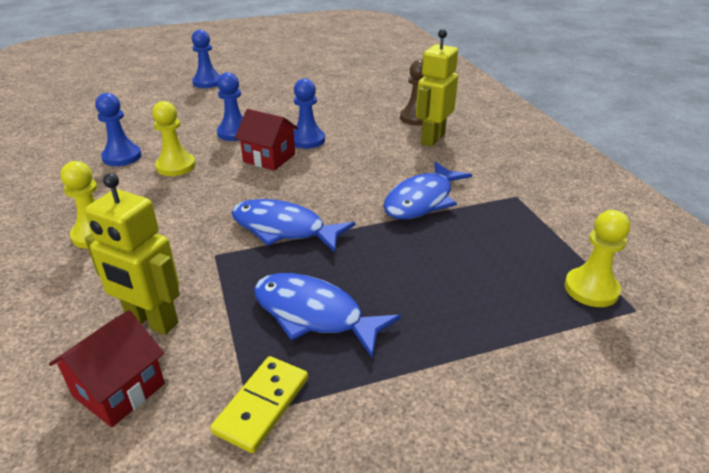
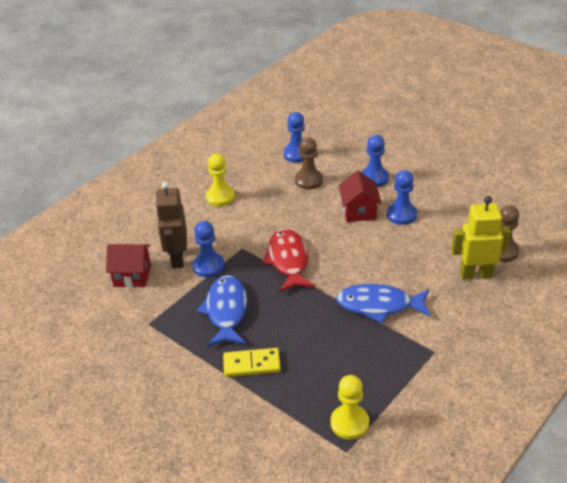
camera: 60 degrees right, 5 degrees up
(151, 321) = (177, 258): yellow robot -> brown robot
(176, 166) = (309, 180): yellow pawn -> brown pawn
(207, 82) = (431, 122): blue pawn -> blue pawn (209, 266)
(262, 405) = (155, 325): yellow domino -> yellow domino (251, 364)
(284, 229) = (288, 261): blue fish -> red fish

